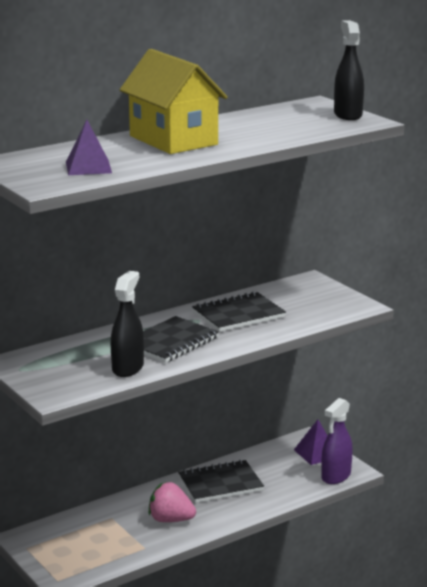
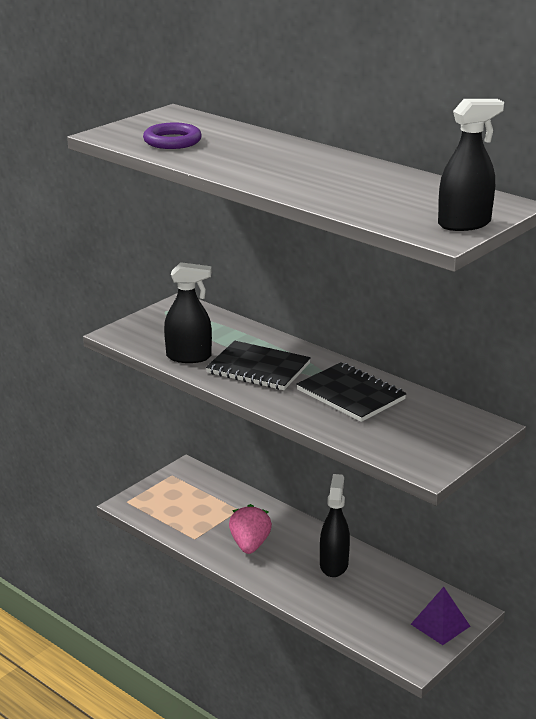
camera: 75 degrees right, 5 degrees up
(88, 167) = (172, 141): purple pyramid -> purple ring
(173, 140) = (286, 159): yellow house -> none
(220, 484) = (334, 565): black notebook -> black spray bottle
(336, 476) = (395, 647): purple spray bottle -> none

